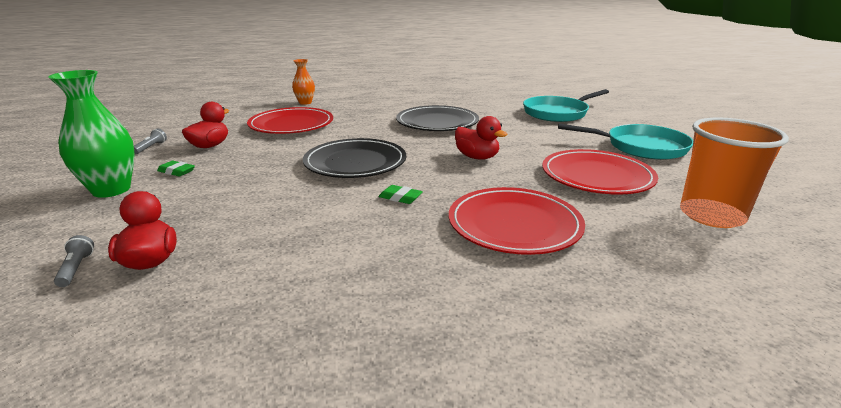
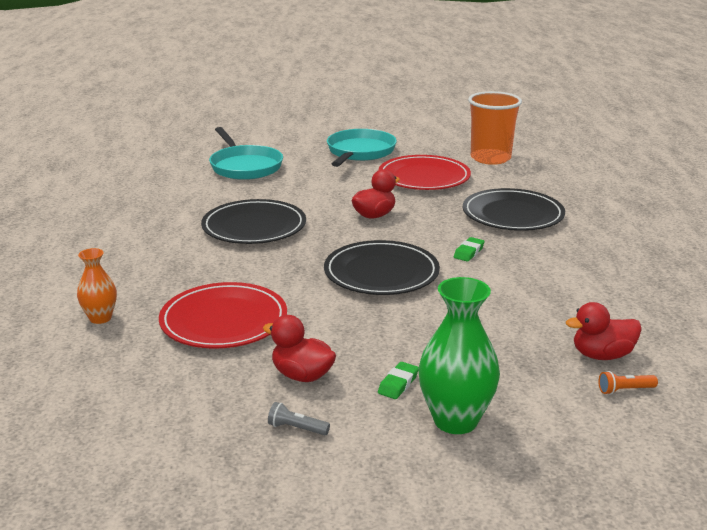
camera: 85 degrees left, 0 degrees up
(76, 269) = (625, 390): grey flashlight -> orange flashlight
(514, 225) = (512, 215): red plate -> black plate

